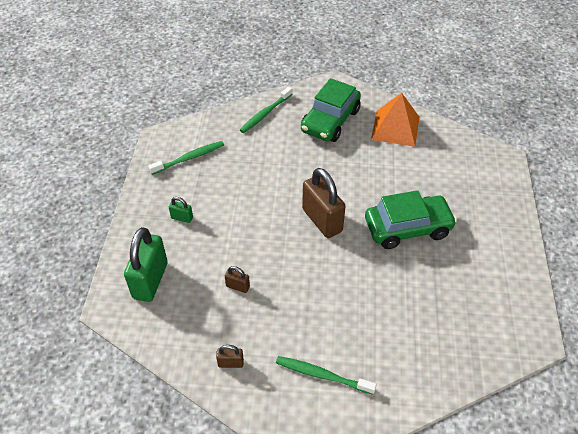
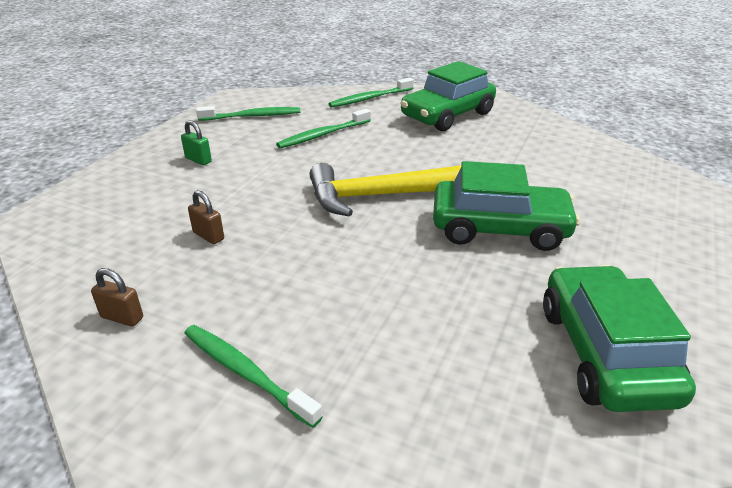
camera: 20 degrees right, 15 degrees down
(150, 280) = (106, 206): green padlock -> none
(254, 166) = (323, 135): none -> green toothbrush
(322, 220) = (376, 196): brown padlock -> yellow hammer
(395, 128) = (533, 133): orange pyramid -> none
(489, 304) = (605, 353): none -> green car

